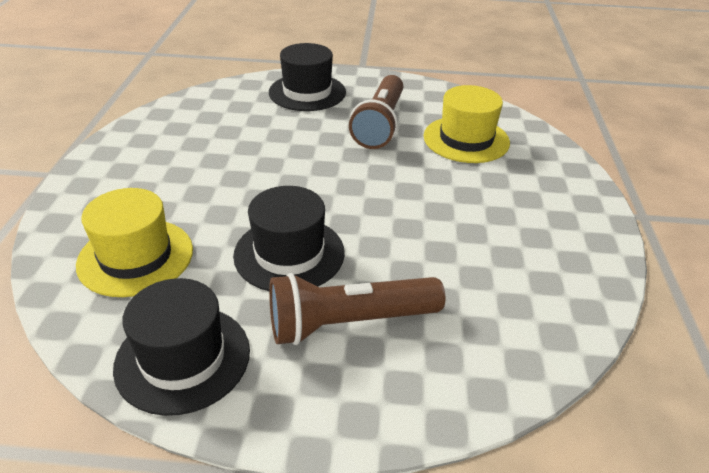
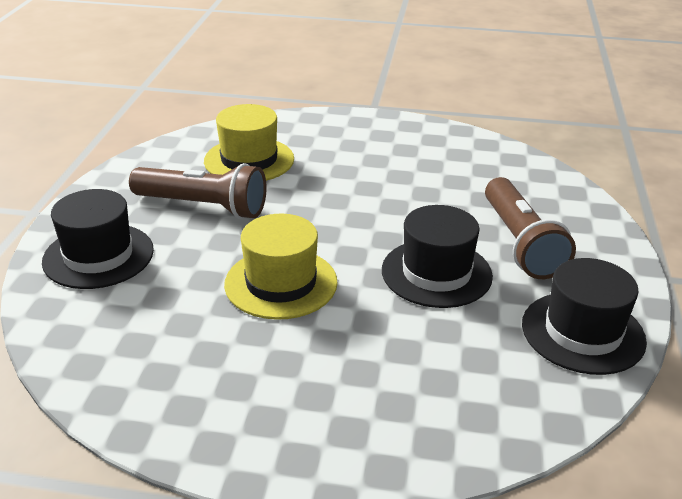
camera: 85 degrees left, 5 degrees down
(136, 257) = (450, 380): yellow hat -> yellow hat (281, 283)

